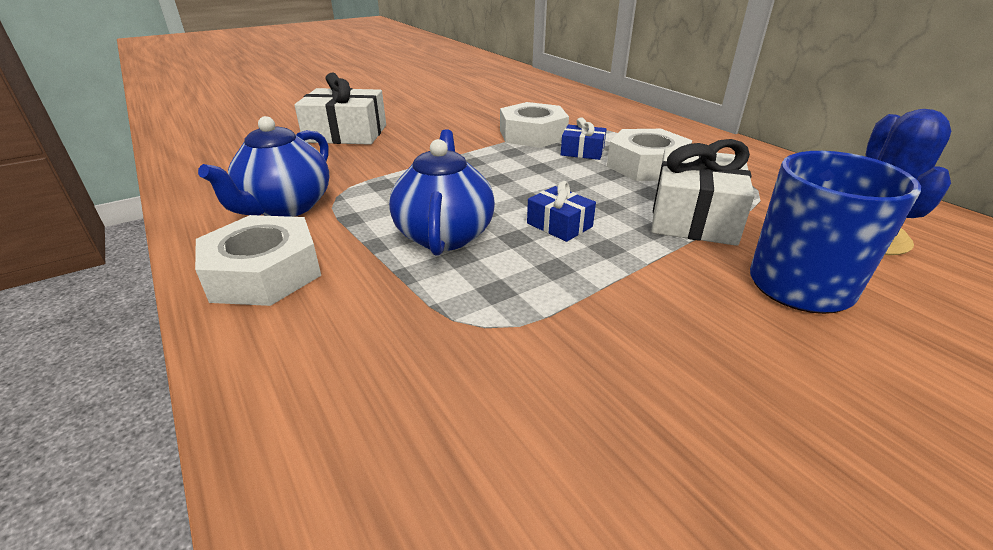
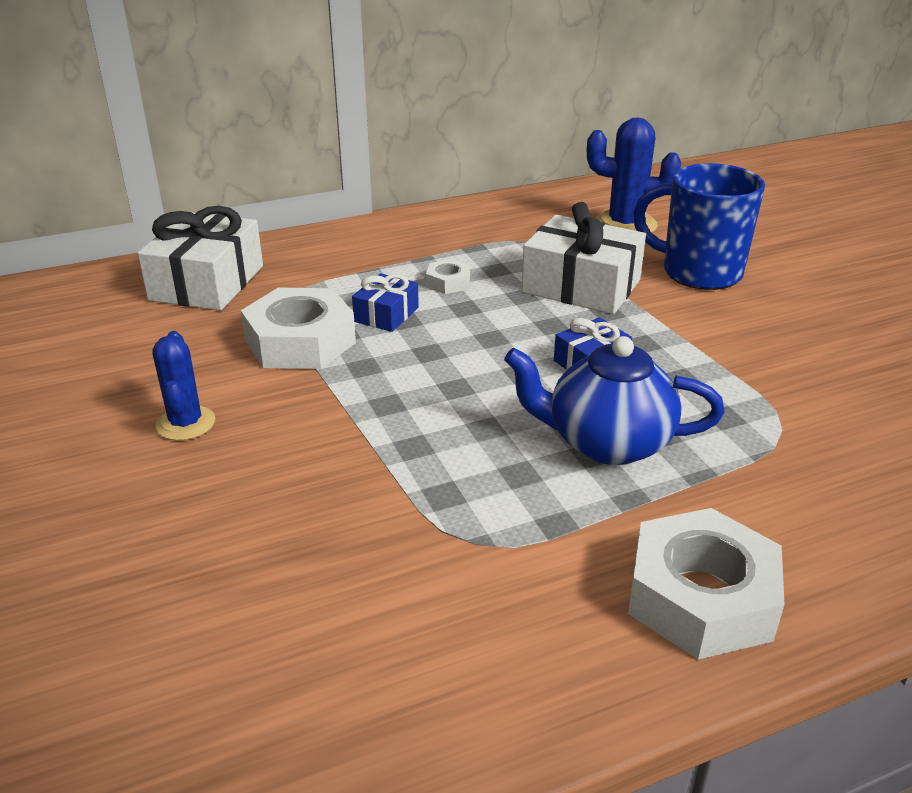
camera: 80 degrees left, 0 degrees up
(286, 207) = (505, 599): blue teapot -> none
(346, 134) = (172, 546): white gift -> white gift (207, 283)
(441, 123) = (186, 423): none -> blue cactus
(646, 165) = (448, 283): white nut -> white nut, size x0.47

